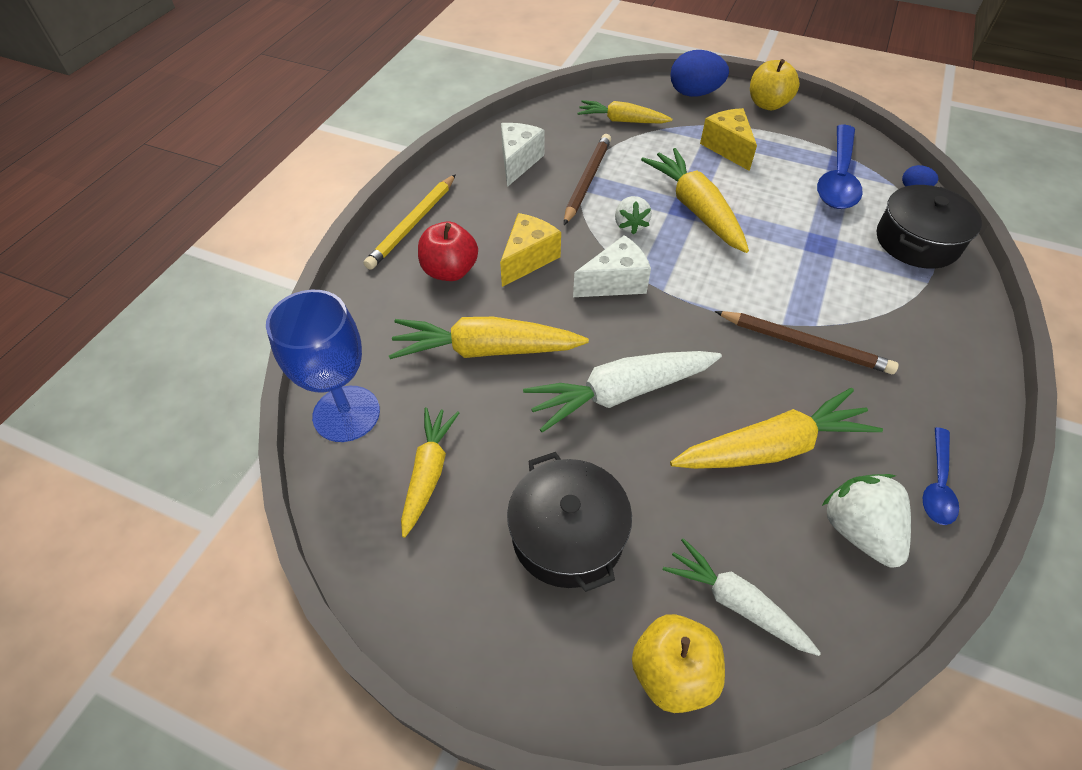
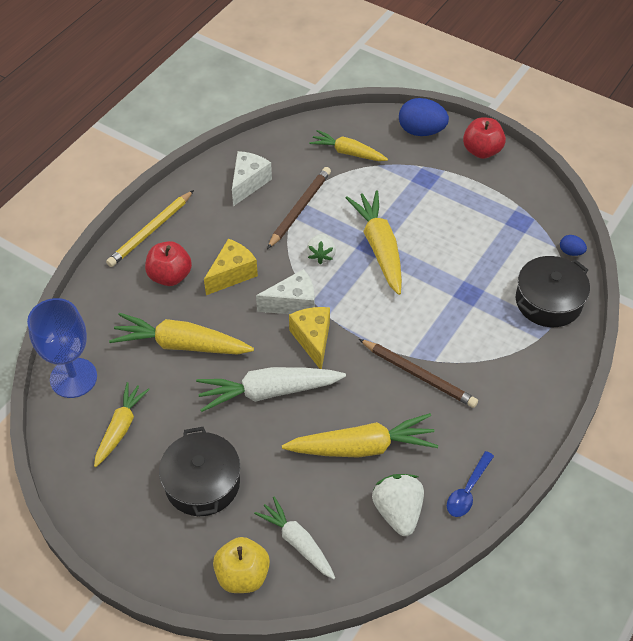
camera: 10 degrees right, 0 degrees up
(727, 148) = (428, 192): yellow cheese -> yellow cheese (313, 340)
(767, 104) = (481, 151): yellow apple -> red apple
(838, 178) = (510, 233): blue spoon -> none

